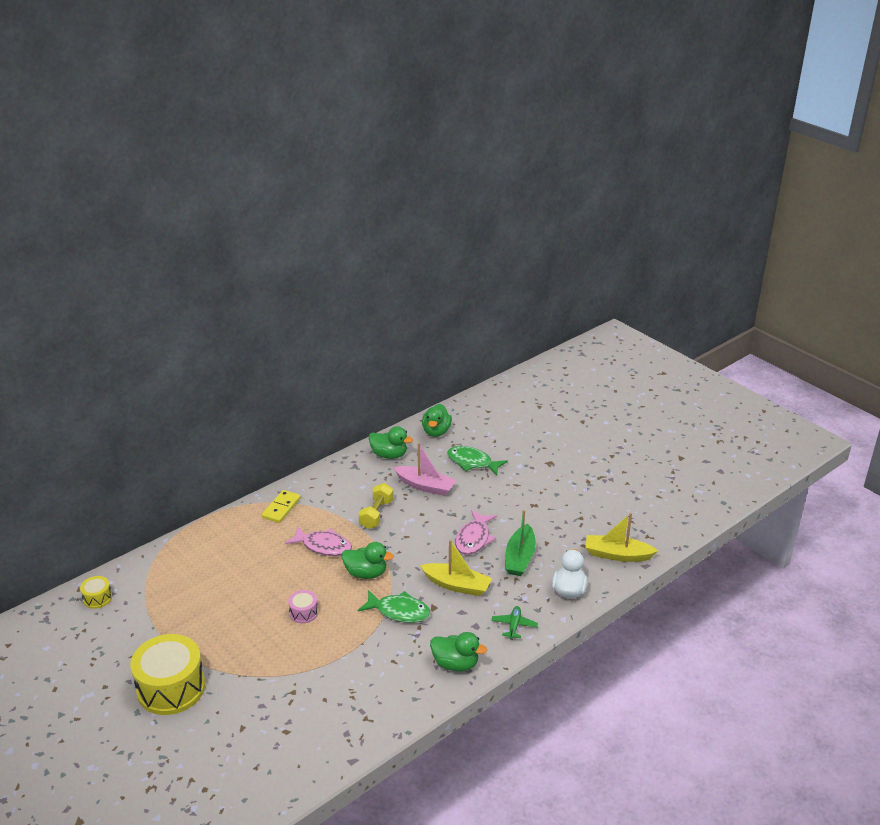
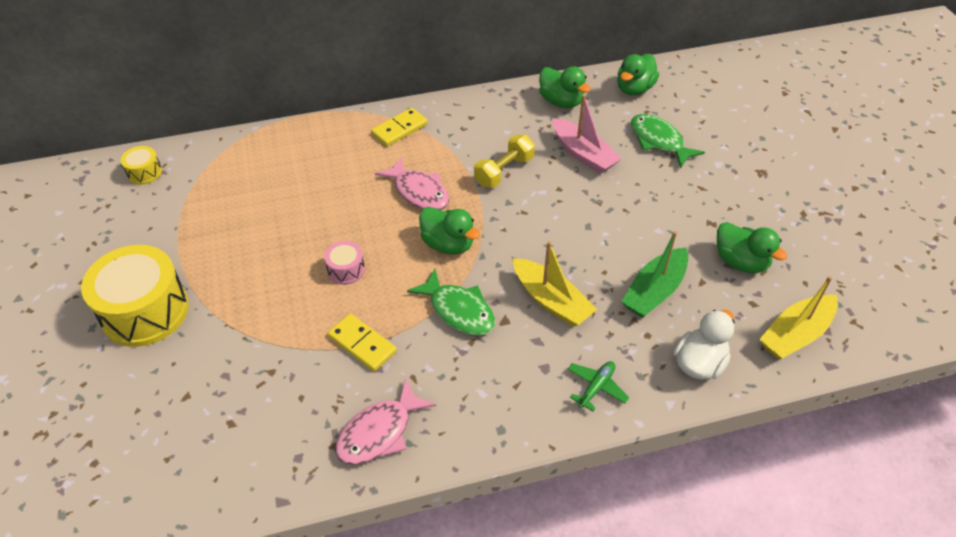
camera: 25 degrees right, 15 degrees up
(346, 654) = (362, 344): none -> yellow domino
(455, 664) = (489, 413): green duck -> green duck (740, 262)
(474, 538) = (607, 243): pink fish -> pink fish (379, 432)
(617, 555) = (795, 334): yellow boat -> yellow boat turned 75 degrees counterclockwise

